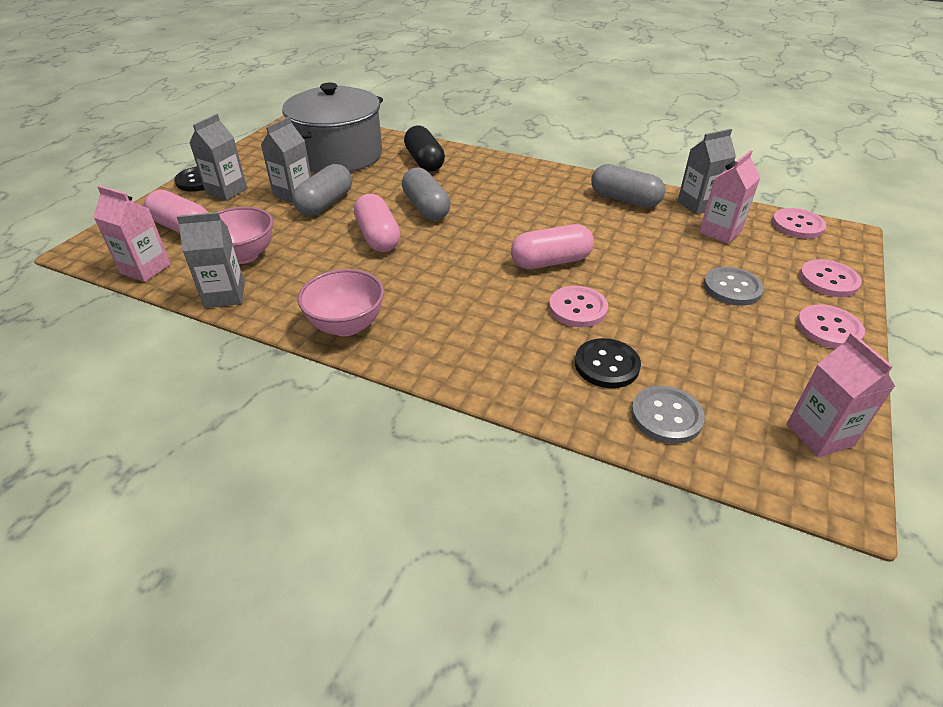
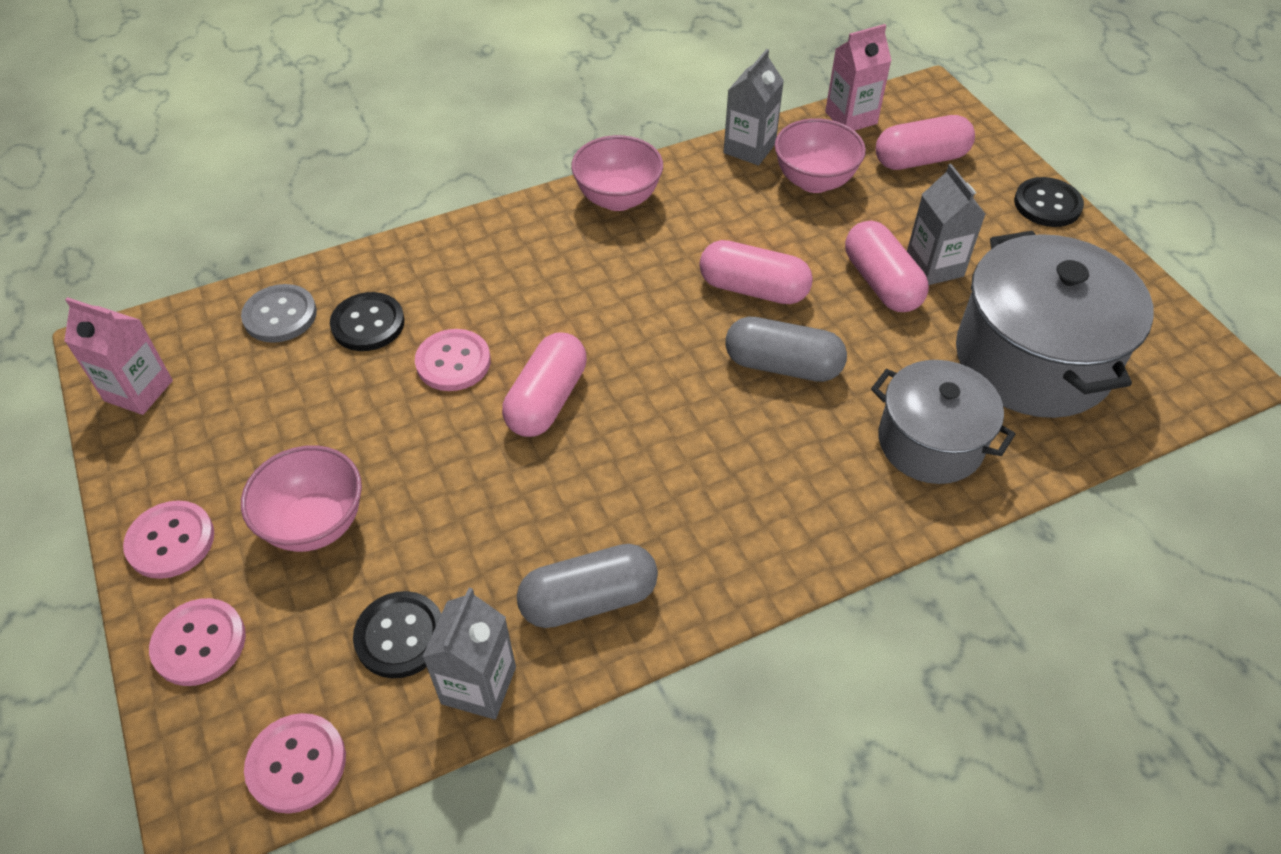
camera: 130 degrees right, 10 degrees up
(226, 191) = (993, 216): grey carton -> none
(325, 203) = (881, 283): grey capsule -> pink capsule
(424, 161) = (930, 442): black capsule -> grey pot
(720, 232) = (400, 636): pink carton -> black button
(732, 288) = (315, 524): grey button -> pink bowl

